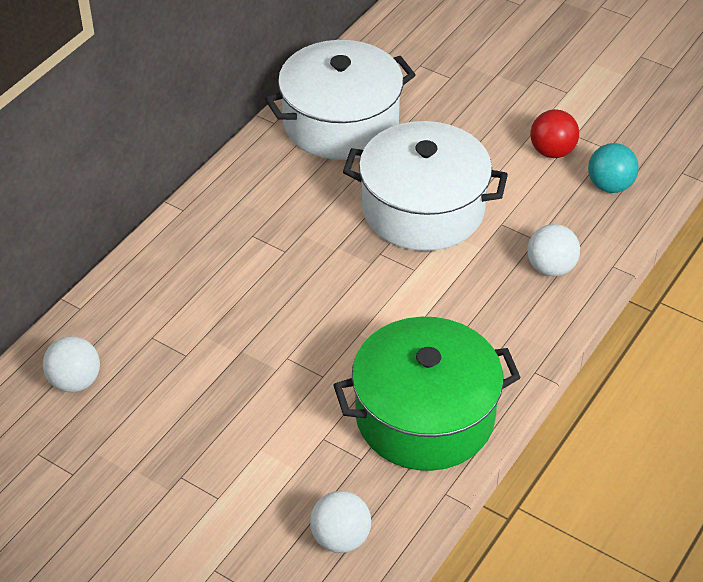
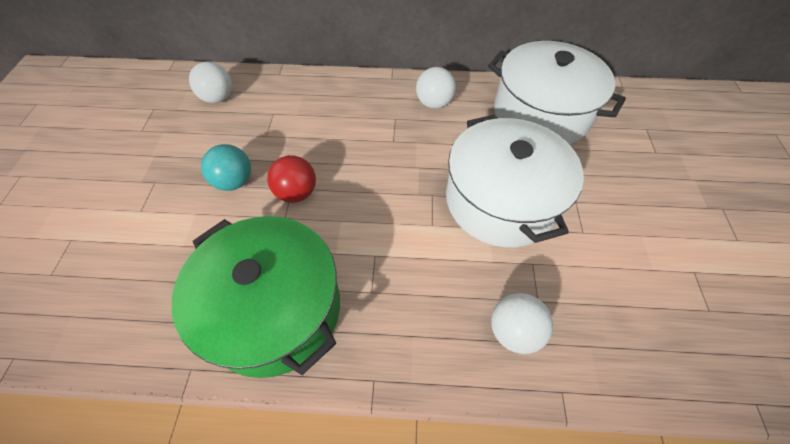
camera: 60 degrees right, 10 degrees up
(340, 538) = (118, 308): white ball -> white ball (434, 103)
(552, 151) = (655, 263): red ball -> red ball (297, 193)
(610, 186) = (664, 335): turquoise ball -> turquoise ball (234, 182)

